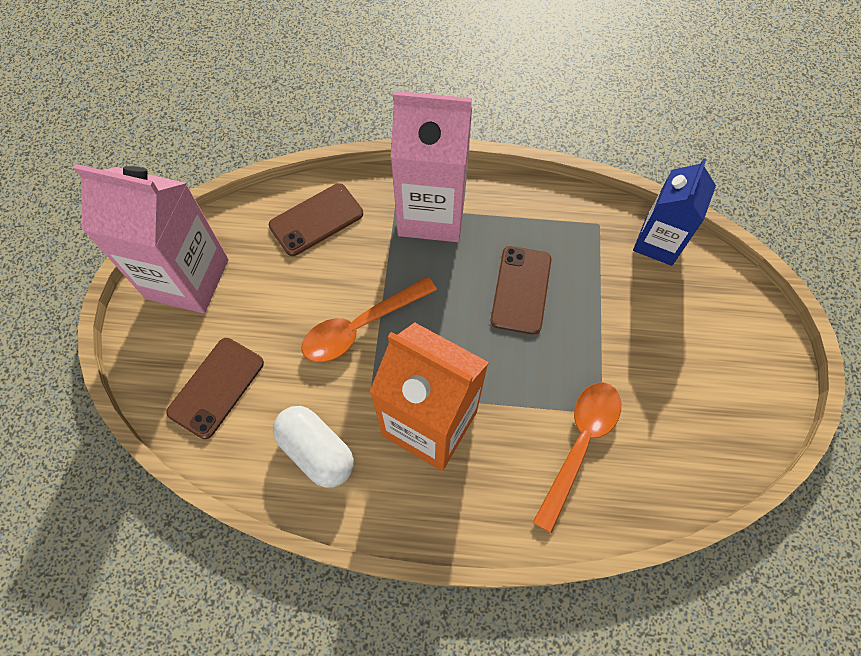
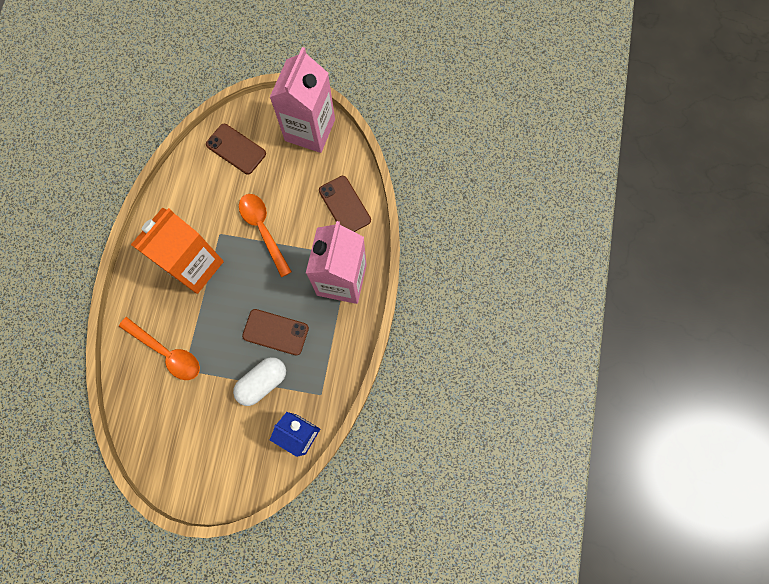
camera: 95 degrees right, 10 degrees up
(316, 451) = (189, 203): white capsule -> white capsule (262, 382)

